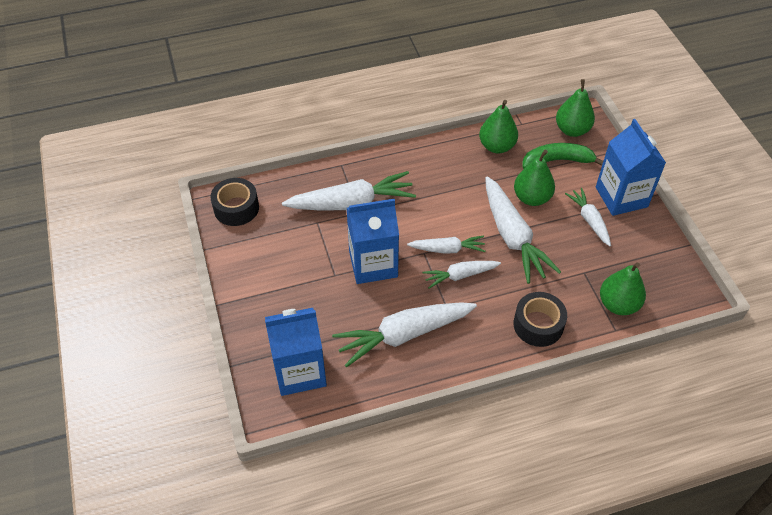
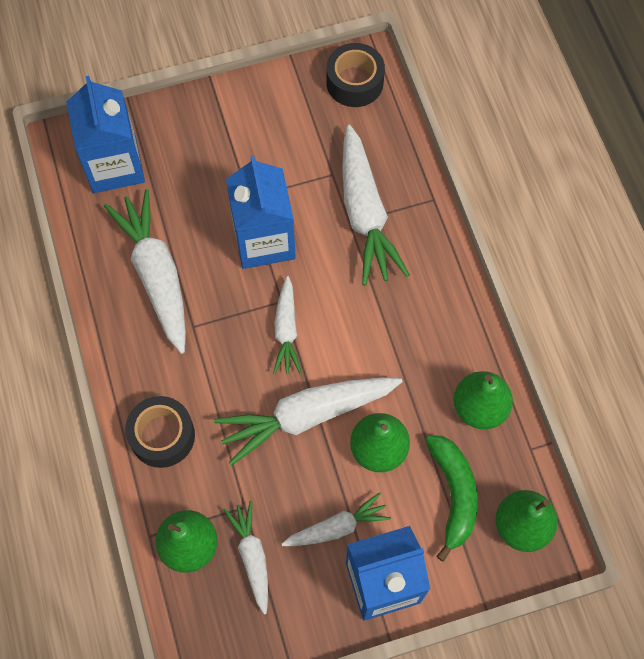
camera: 90 degrees right, 15 degrees up
(460, 276) = (243, 343): white carrot -> white carrot (252, 556)

